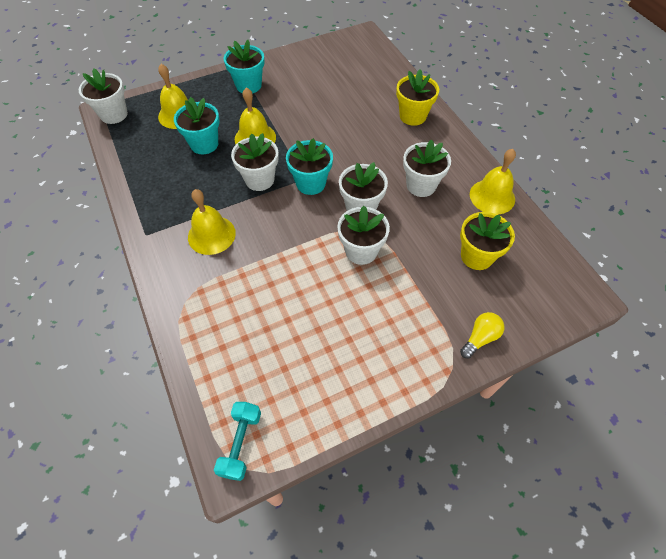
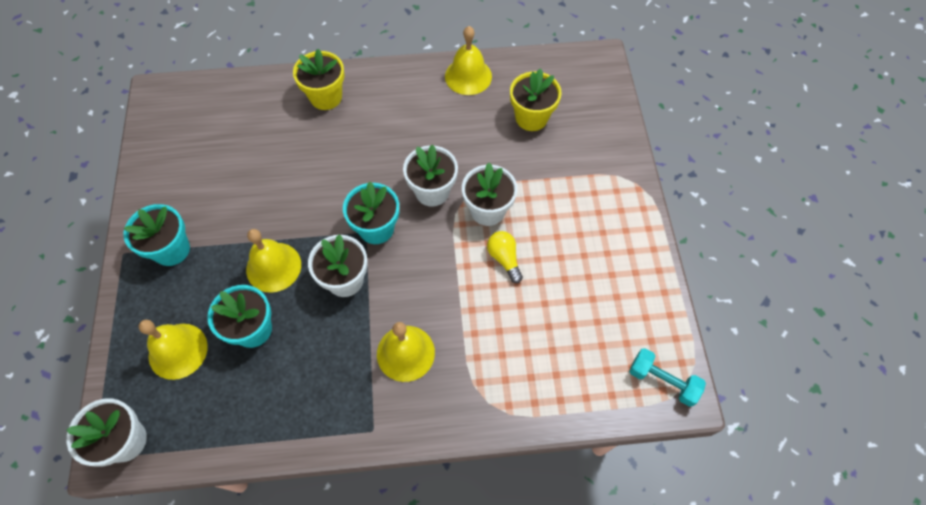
camera: 70 degrees left, 5 degrees up
(421, 185) = (427, 128): white flower pot -> none
(480, 338) = (615, 151): yellow light bulb -> yellow light bulb (504, 258)

